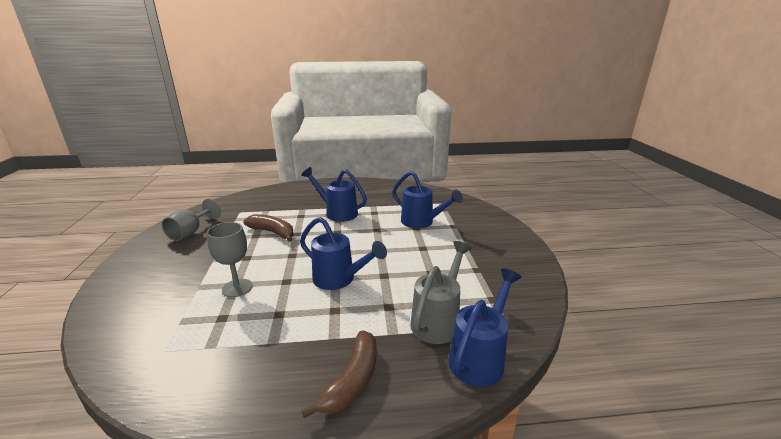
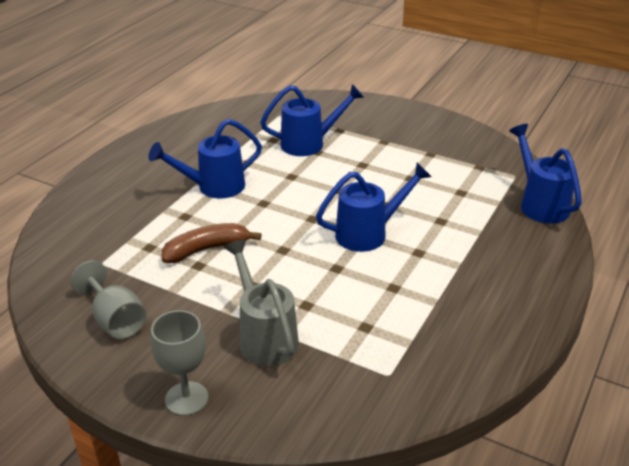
camera: 55 degrees left, 10 degrees up
(237, 288) = (315, 305): grey goblet -> grey goblet (186, 398)
(352, 380) = (519, 272): brown banana -> none
(438, 320) = (482, 204): grey watering can -> grey watering can (265, 337)

